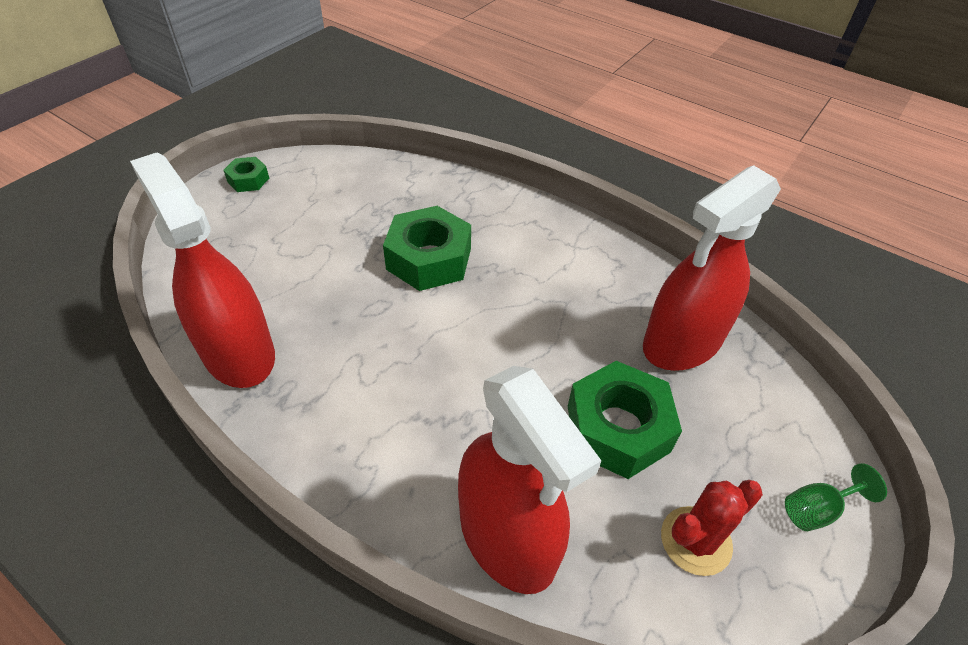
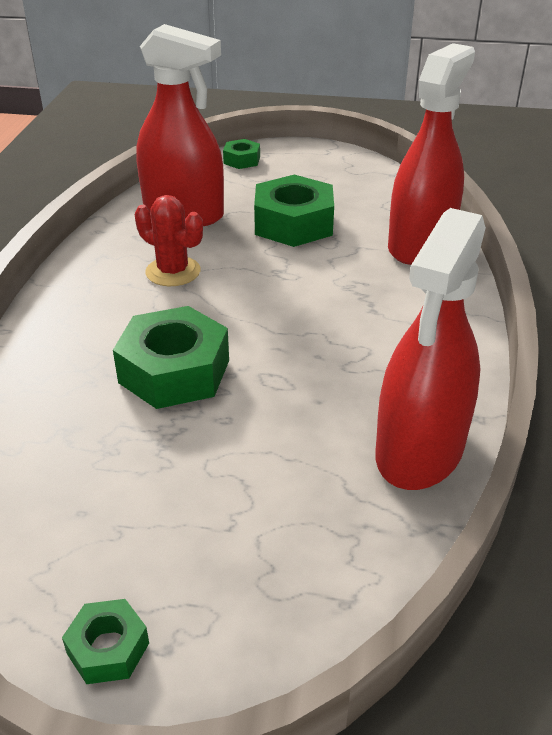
camera: 115 degrees left, 10 degrees down
(696, 541) = (349, 187): red cactus -> red cactus (173, 272)
(815, 448) = (242, 160): none -> green nut
(817, 509) = (288, 157): green goblet -> none

